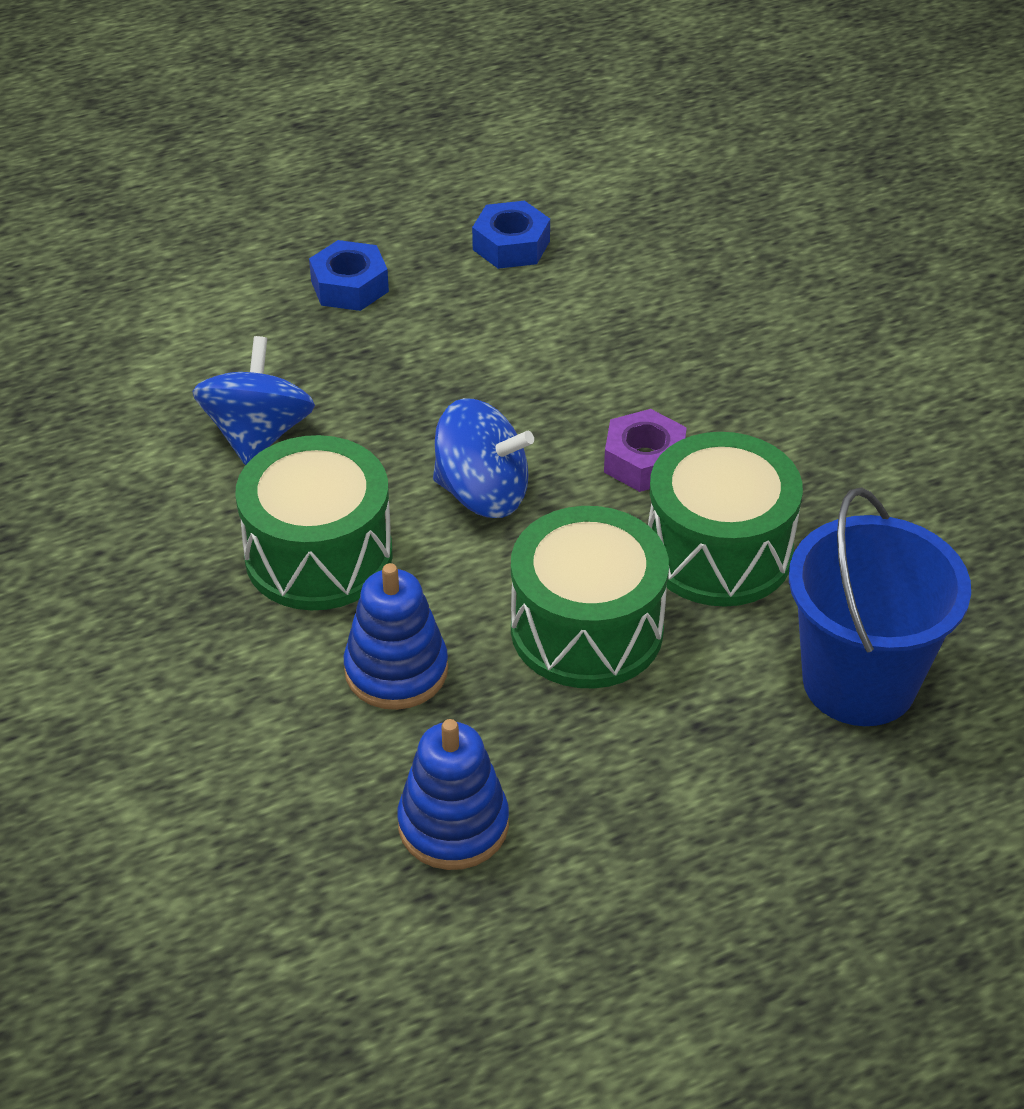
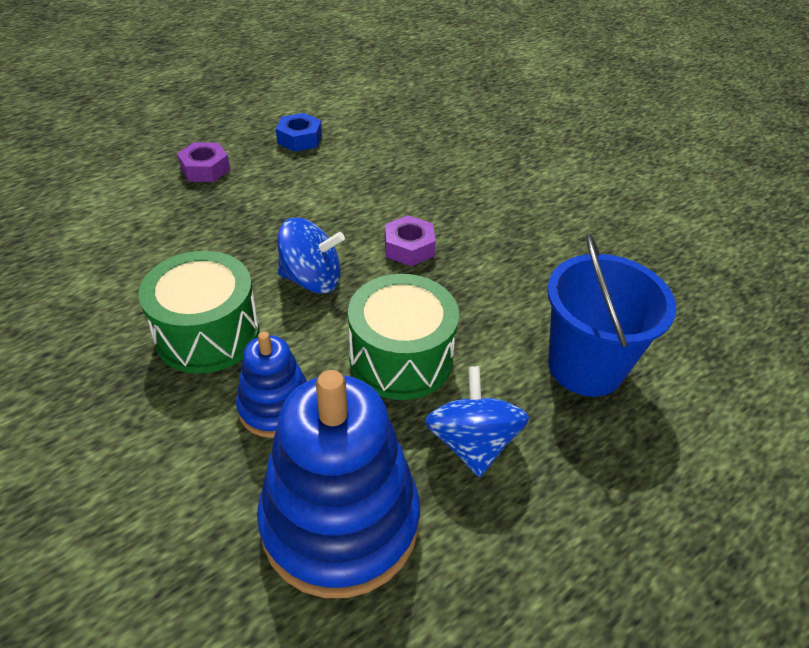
camera: 15 degrees left, 0 degrees up
(258, 435) = (156, 261): blue spinning top -> blue spinning top (472, 443)
(349, 286) = (205, 169): blue nut -> purple nut
(453, 825) = (340, 522): blue stacking toy -> blue stacking toy, size x1.85
(718, 552) = (470, 296): green drum -> none

